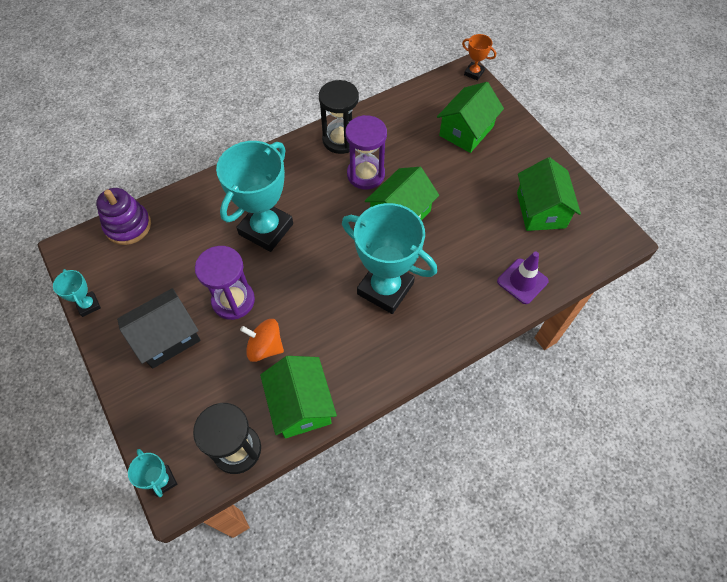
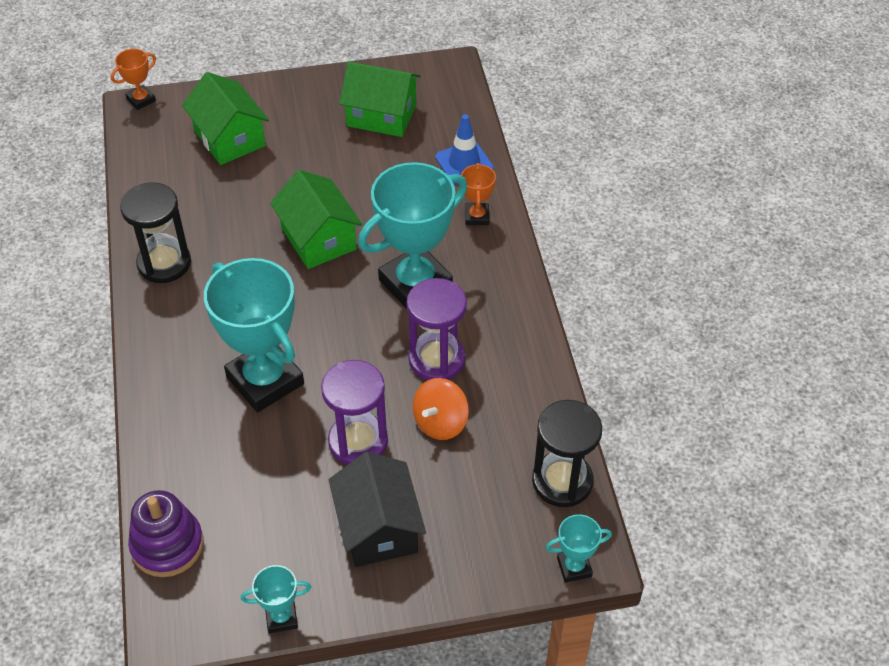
camera: 70 degrees left, 10 degrees down
(301, 405) = (531, 405): green house -> none
(365, 174) = (237, 254): purple hourglass -> purple hourglass (437, 359)
(471, 308) = (477, 216): none -> orange trophy
(522, 281) = (464, 163): purple traffic cone -> blue traffic cone

